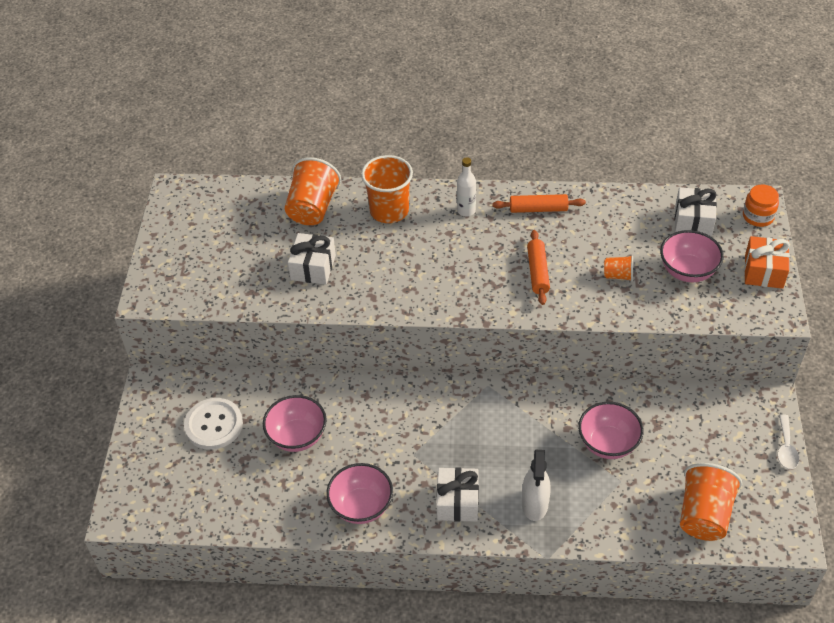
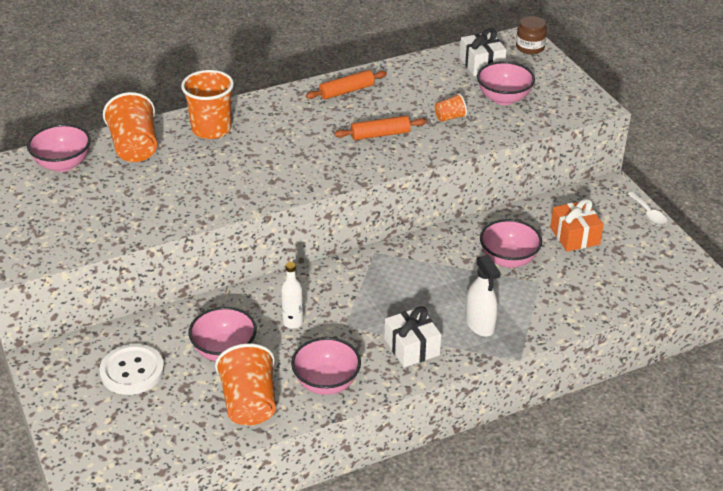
camera: 30 degrees left, 10 degrees down
(244, 205) = (63, 164): none -> pink bowl
(313, 267) = (169, 191): white gift -> none
(466, 210) = (283, 109): white bottle -> white bottle (293, 322)
(537, 272) = (380, 134): orange rolling pin -> orange rolling pin turned 75 degrees counterclockwise
(704, 515) = (621, 282): orange cup -> orange cup (249, 403)
(758, 216) = (530, 47): orange jar -> brown jar
(764, 271) = (562, 81): orange gift -> orange gift (574, 236)

